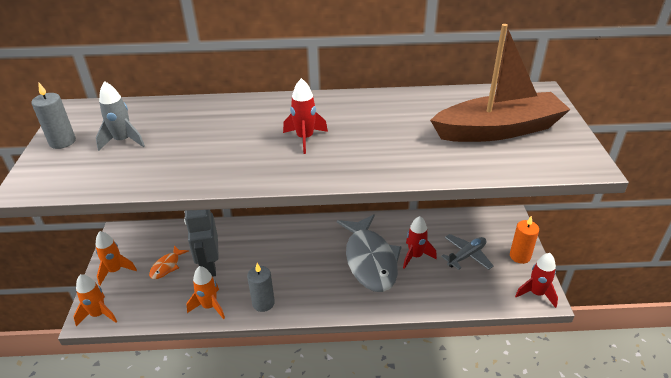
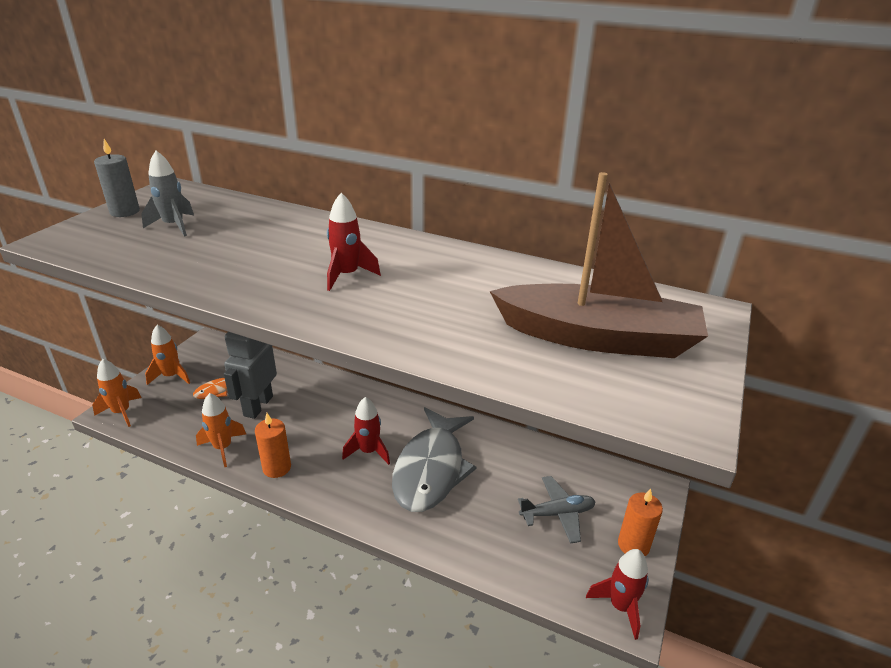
camera: 25 degrees right, 5 degrees down
(263, 303) = (277, 468): grey candle -> orange candle
(415, 256) = (490, 487): red rocket -> red rocket (368, 451)

